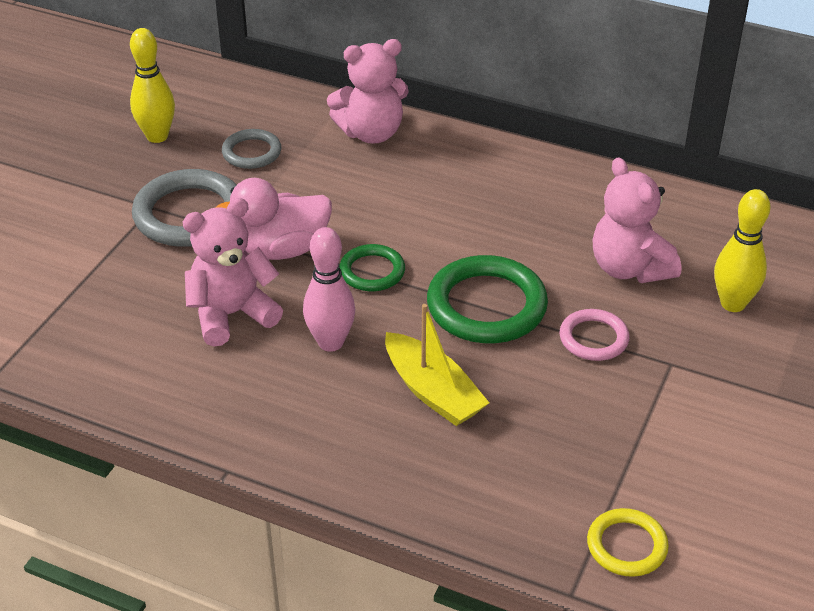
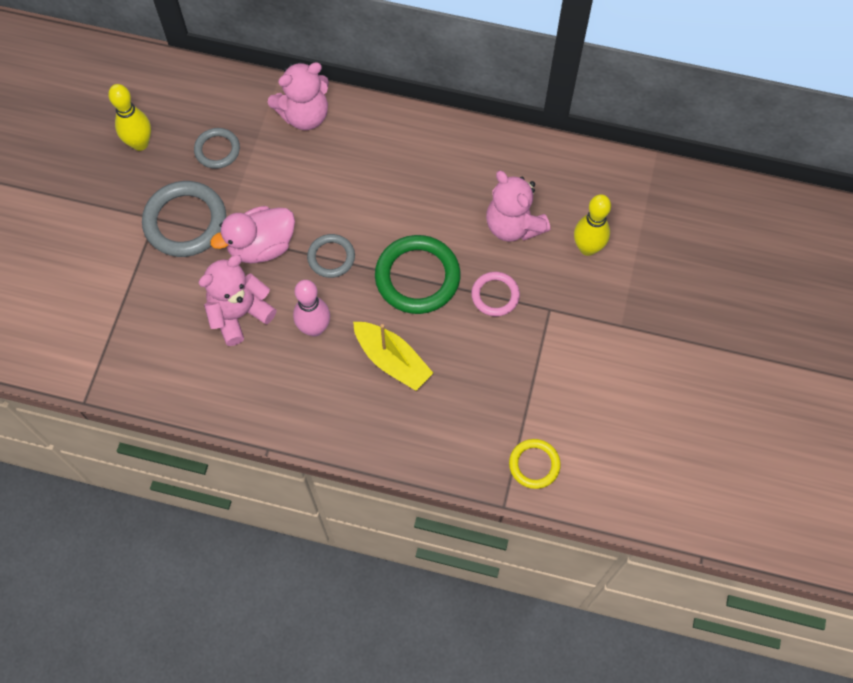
camera: 10 degrees left, 25 degrees up
(372, 271) = (331, 257): green ring -> grey ring

